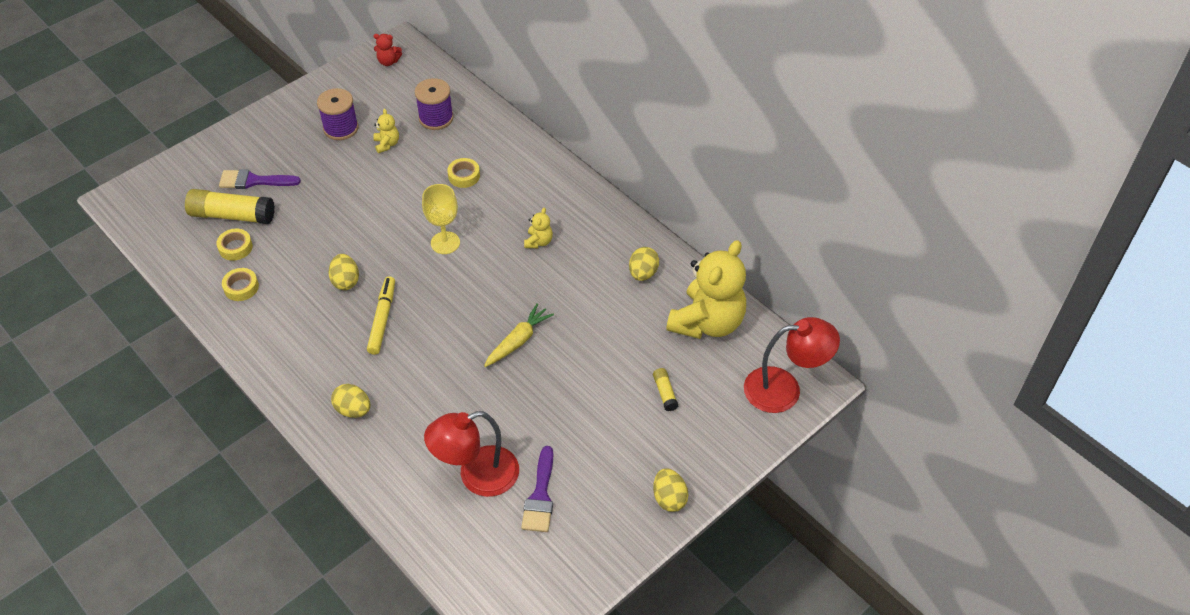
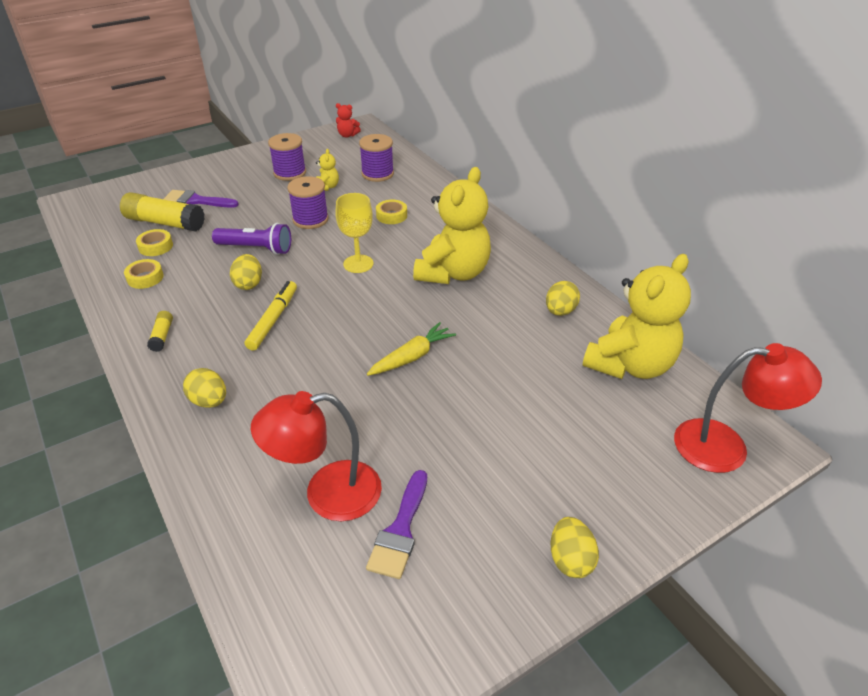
camera: 10 degrees right, 10 degrees down
(338, 237) = (256, 249): none -> purple flashlight
(382, 192) = (310, 219): none -> purple spool
(538, 242) = (453, 273): yellow teddy bear -> yellow teddy bear, size x2.42
(665, 393) = (575, 431): yellow glue stick -> yellow glue stick (162, 336)

